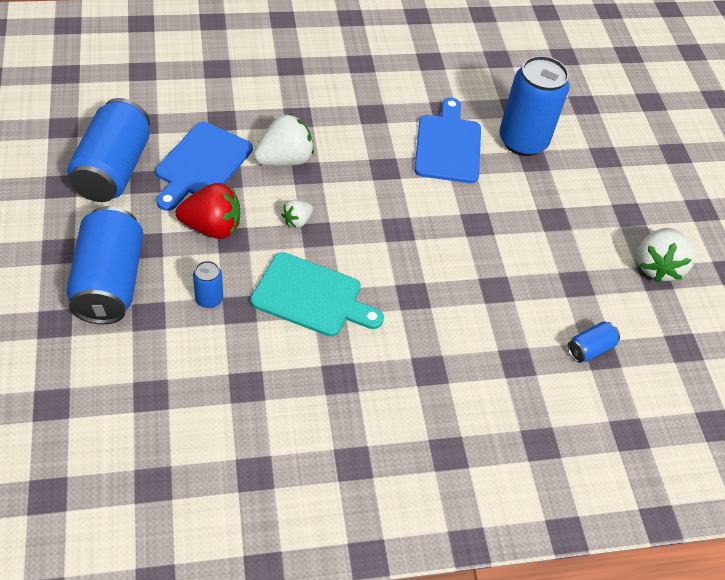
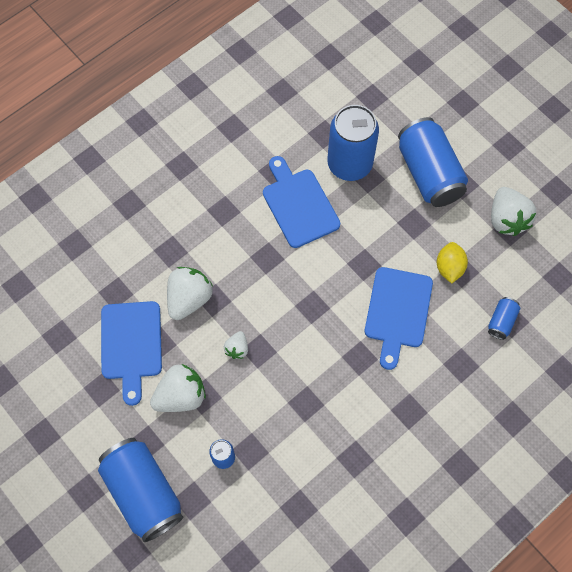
camera: 25 degrees left, 15 degrees up
(114, 169) = (70, 394): blue can -> blue can (429, 173)
(212, 227) = (181, 396): red strawberry -> white strawberry
(311, 297) = (292, 406): turquoise cutting board -> none
(482, 279) = (397, 312): none -> blue cutting board
(565, 273) = (449, 267): none -> yellow lemon

